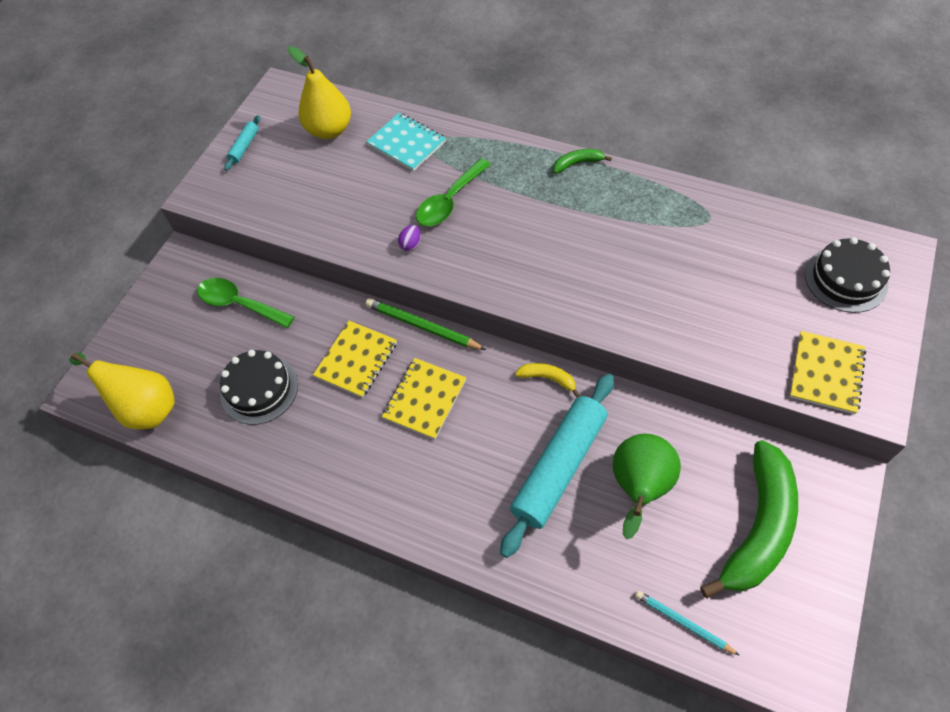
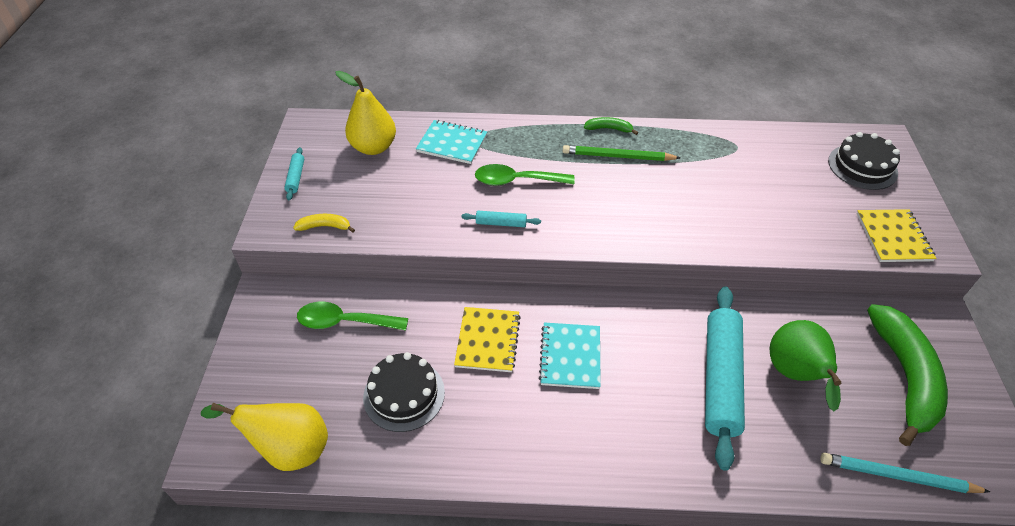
camera: 25 degrees left, 10 degrees down
(411, 245) = (501, 223): purple egg -> turquoise rolling pin
(422, 326) = (535, 295): green pencil -> green pencil (618, 156)
(425, 399) = (570, 356): yellow notebook -> turquoise notebook
(449, 201) = (516, 181): green spoon -> green spoon turned 75 degrees clockwise
(548, 378) = (668, 308): yellow banana -> yellow banana (325, 226)
(577, 163) = (609, 129): green banana -> green banana turned 45 degrees clockwise
(683, 622) = (897, 476): turquoise pencil -> turquoise pencil, size x1.52

